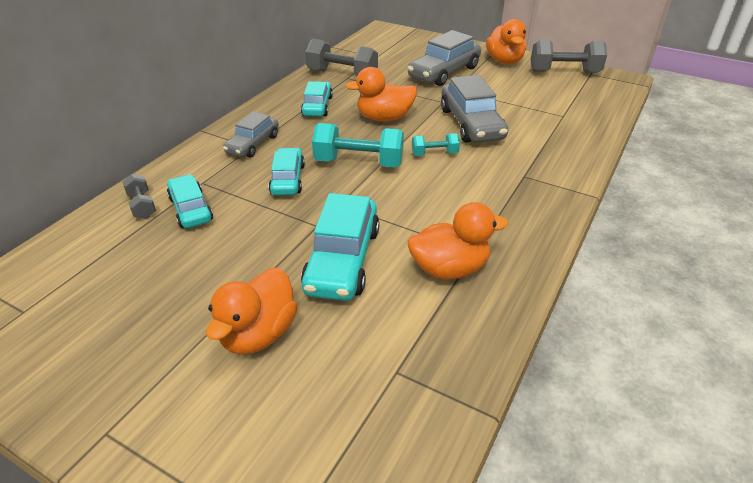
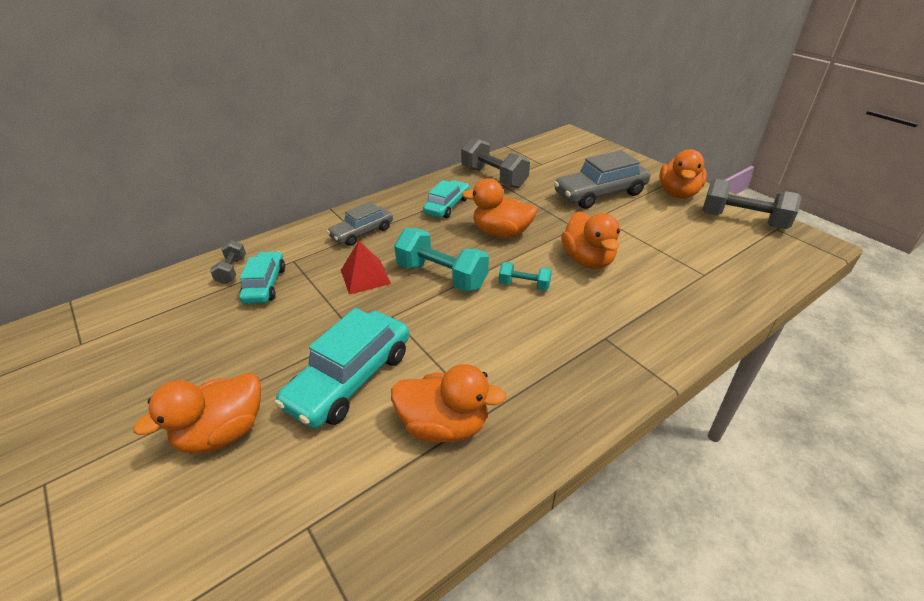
camera: 25 degrees right, 0 degrees up
(288, 179) = (365, 277): turquoise car -> red pyramid
(471, 124) = (588, 260): grey car -> orange duck

